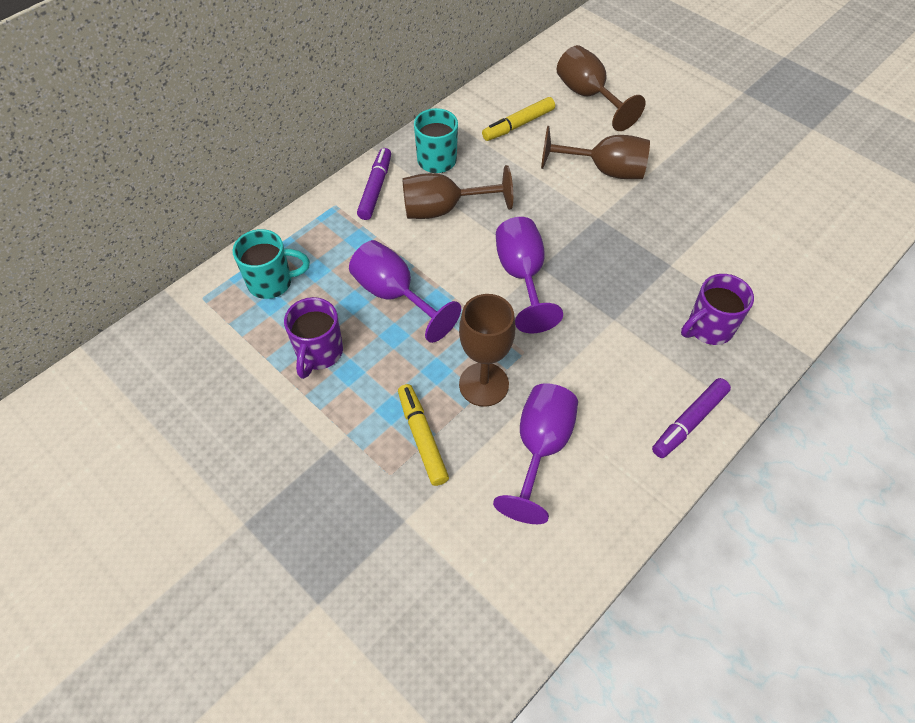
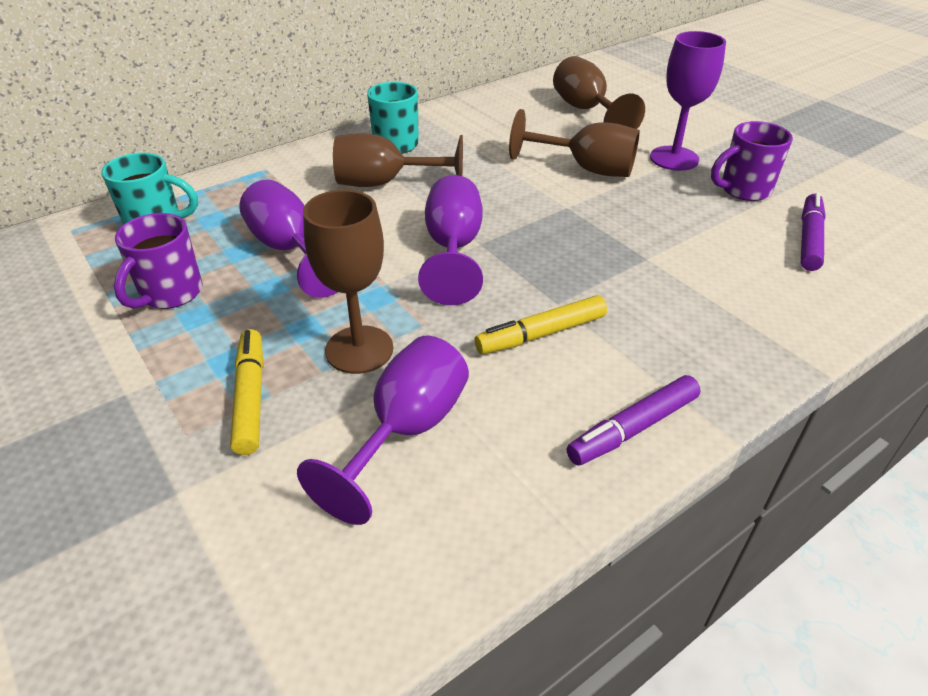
camera: 10 degrees right, 15 degrees down
(375, 189) = (317, 160): purple marker -> purple marker (809, 239)
(518, 125) = (499, 126): yellow marker -> yellow marker (541, 334)
(673, 149) = (674, 158): none -> purple goblet
(708, 328) = (683, 326): purple mug -> purple mug (743, 190)

